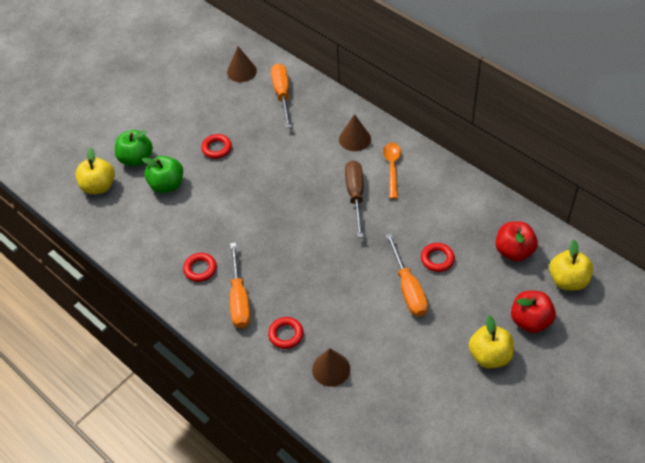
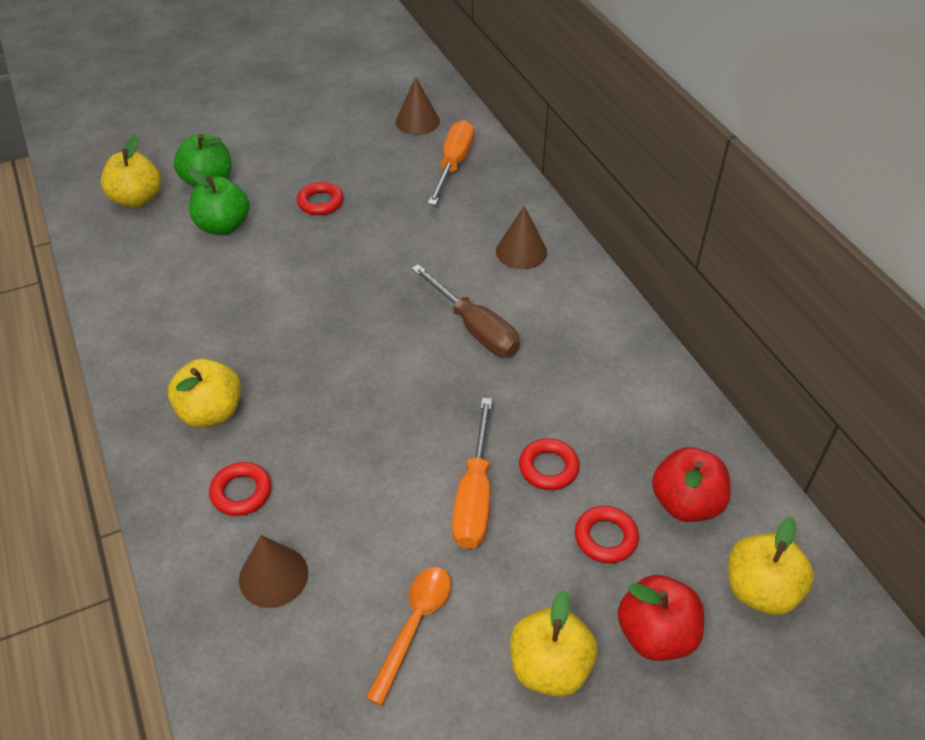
camera: 20 degrees right, 5 degrees down
(200, 269) = (187, 350): red ring -> red ring (605, 537)
(239, 299) = (211, 412): orange screwdriver -> yellow apple
(355, 195) = (475, 328): brown screwdriver -> brown screwdriver turned 120 degrees clockwise
(392, 168) = (554, 308): orange spoon -> orange spoon (414, 626)

